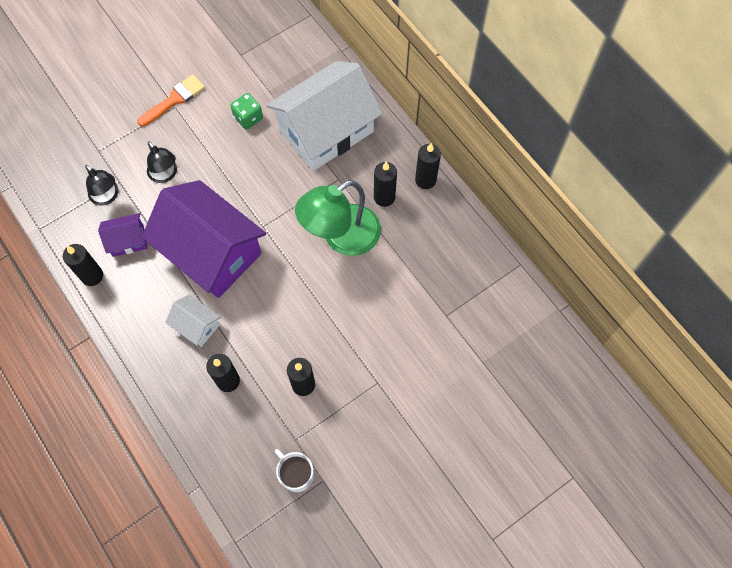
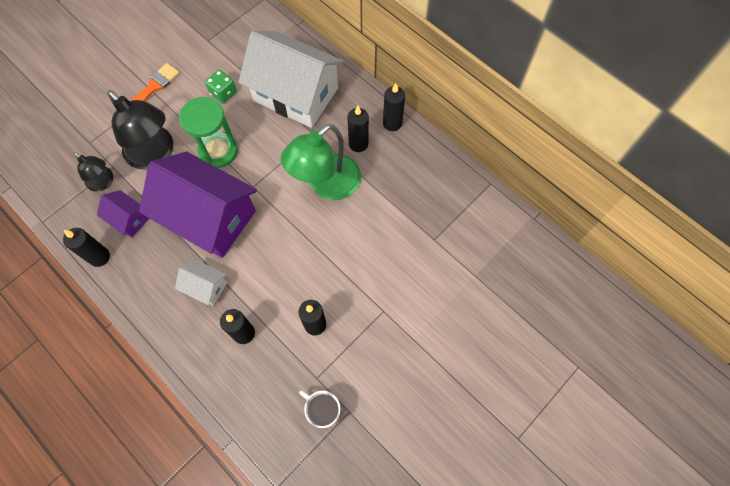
camera: 10 degrees left, 0 degrees up
(128, 240) = (129, 219): purple house -> purple house turned 60 degrees clockwise
(165, 175) = (155, 155): black lamp -> black lamp, size x1.84
(232, 181) = (218, 151): none -> green hourglass
(326, 131) = (295, 94): white house -> white house turned 75 degrees clockwise

